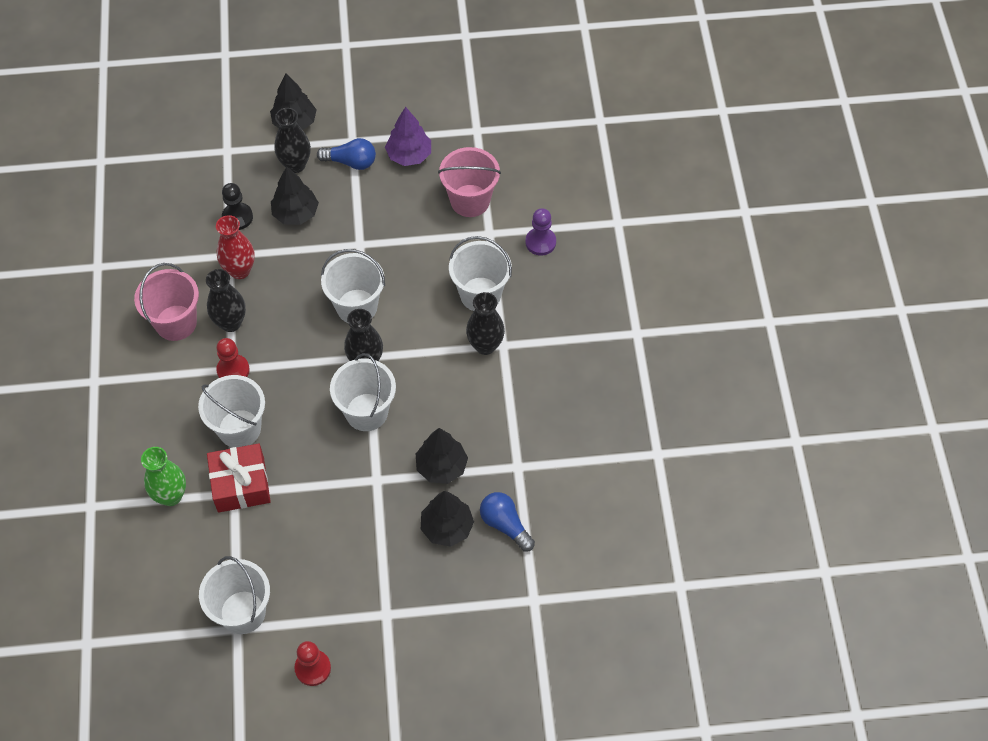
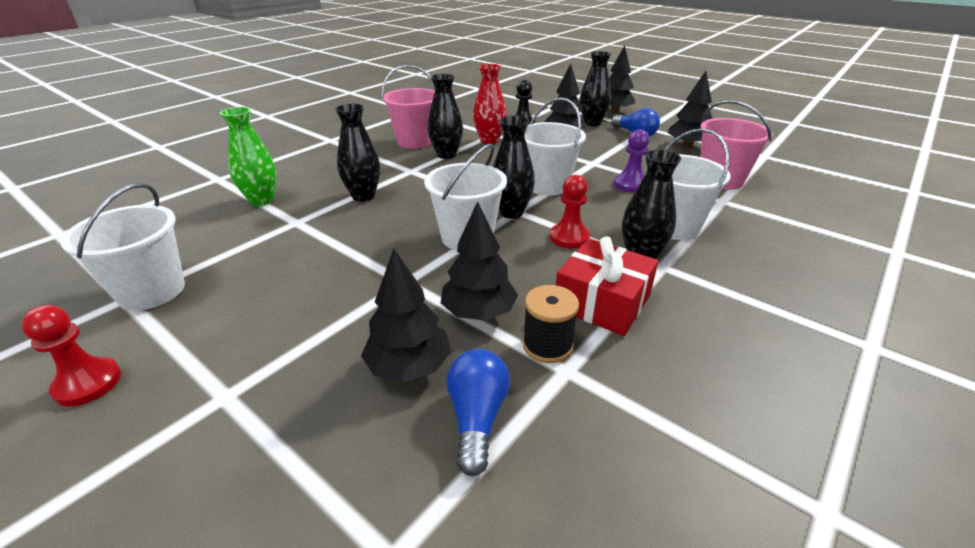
camera: 45 degrees right, 25 degrees down
(233, 370) = (411, 171): red pawn -> red pawn (569, 237)
(239, 428) = (363, 196): white bucket -> black vase
(241, 484) = (309, 221): red gift -> red gift (602, 302)
(409, 155) = (687, 146): purple tree -> black tree
(496, 459) = (547, 345): none -> black spool
(540, 242) = (778, 226): purple pawn -> purple pawn (630, 185)

